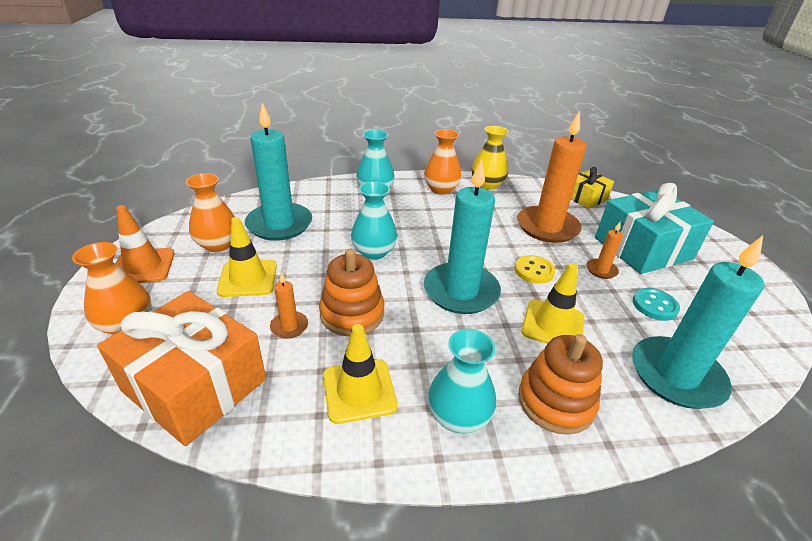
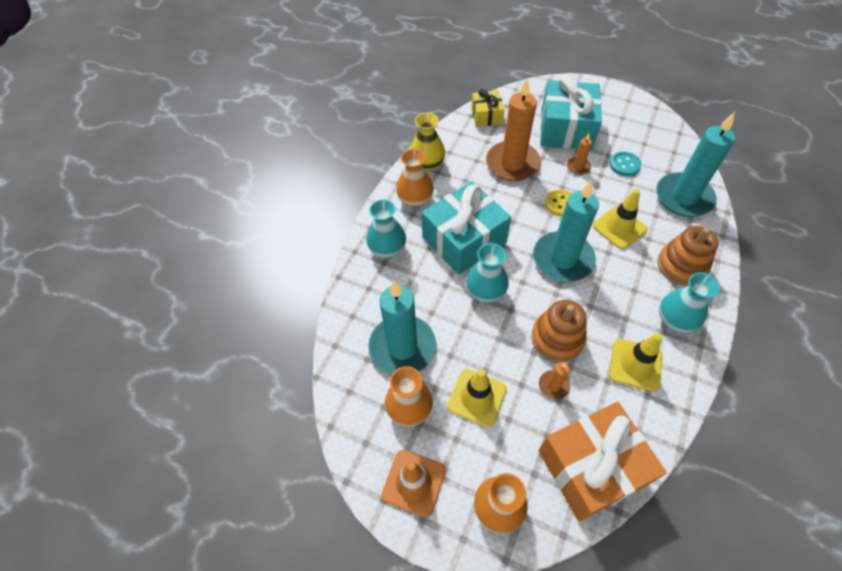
camera: 55 degrees left, 20 degrees up
(423, 224) = (464, 240): none -> turquoise gift

